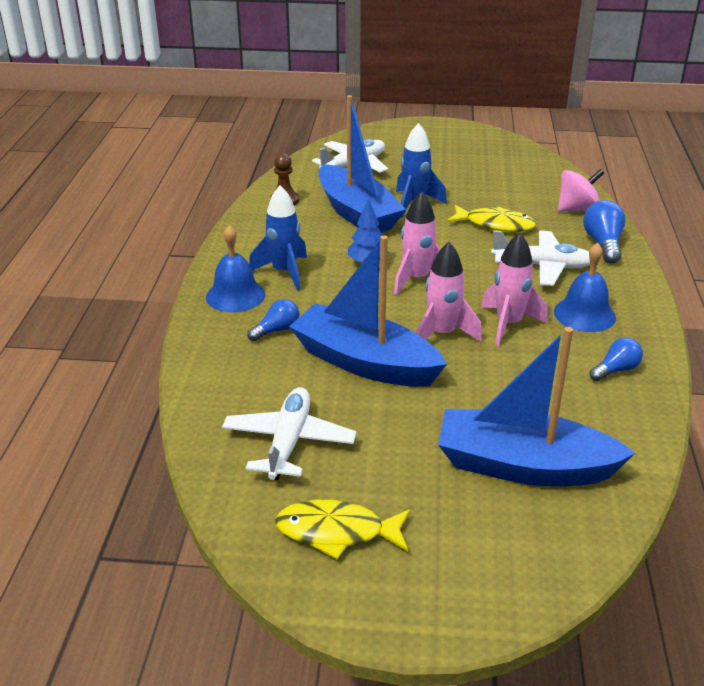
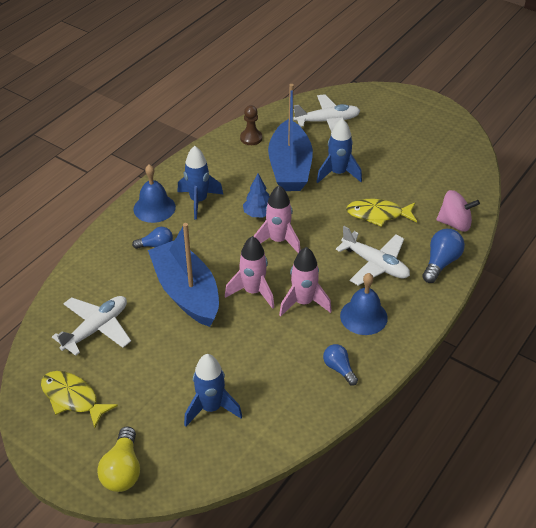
camera: 30 degrees right, 10 degrees up
(491, 584) = (123, 470): none -> yellow light bulb
(495, 225) = (378, 214): yellow fish -> yellow fish turned 135 degrees clockwise
(523, 466) = (211, 408): blue boat -> blue rocket
(616, 370) = (339, 368): blue light bulb -> blue light bulb turned 120 degrees counterclockwise

